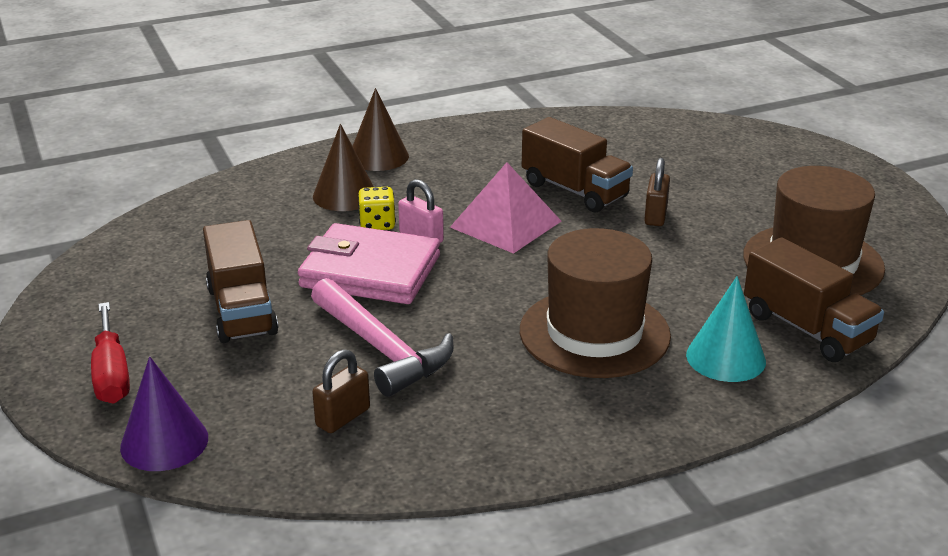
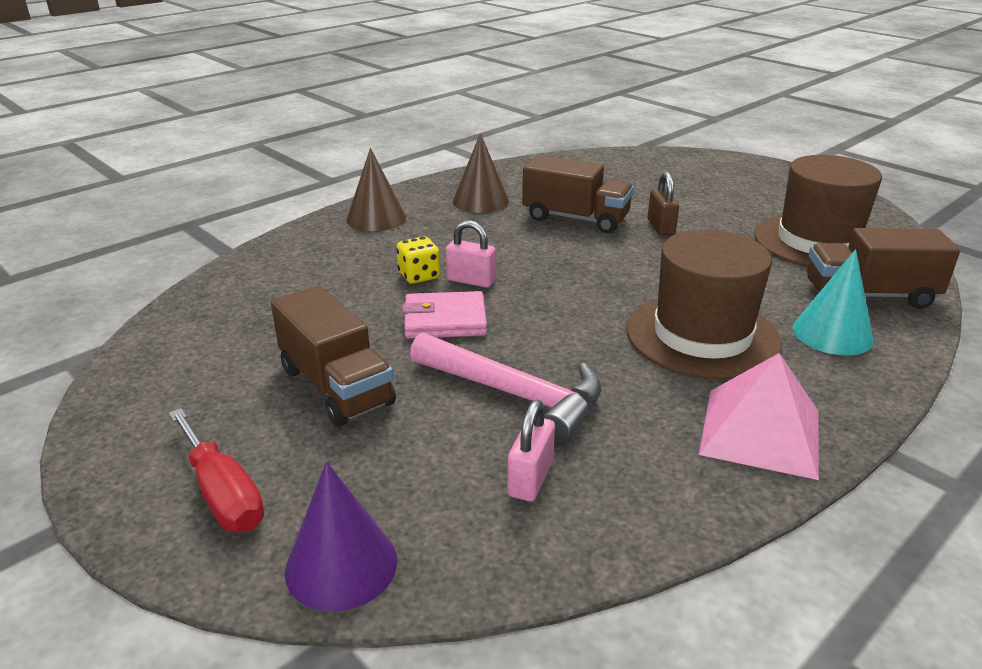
camera: 20 degrees left, 0 degrees up
(343, 417) = (530, 479): brown padlock -> pink padlock
(344, 195) = (367, 256): brown cone -> brown cone (480, 201)
(370, 271) = (445, 320): pink wallet -> pink wallet, size x0.64
(505, 224) = (539, 255): pink pyramid -> pink pyramid (760, 432)
(807, 329) = (869, 295): brown truck -> brown truck turned 150 degrees clockwise

